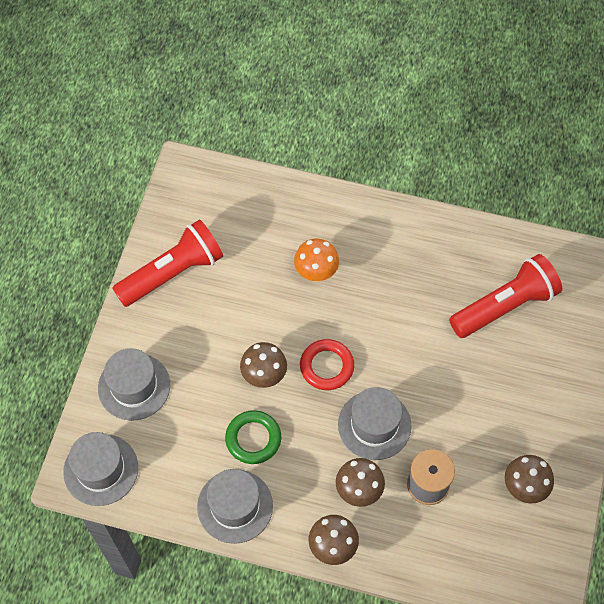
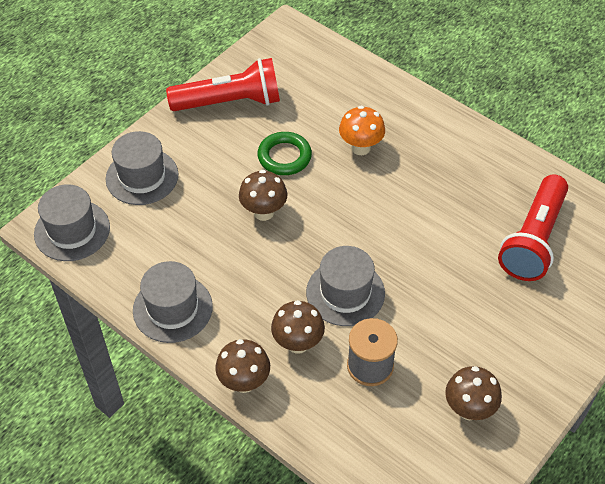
camera: 25 degrees right, 10 degrees down
(253, 439) = (223, 259): green ring -> green ring (284, 157)
(326, 366) = (327, 226): red ring -> none
(505, 306) = (533, 240): red flashlight -> red flashlight turned 120 degrees clockwise

